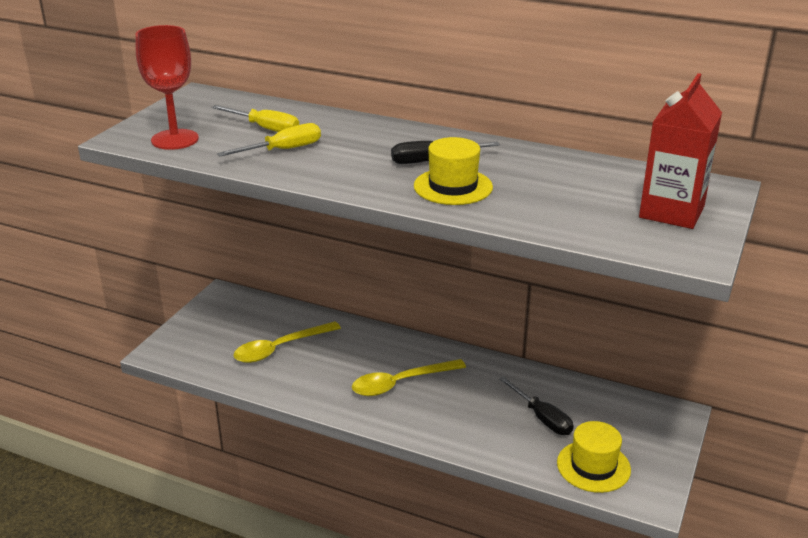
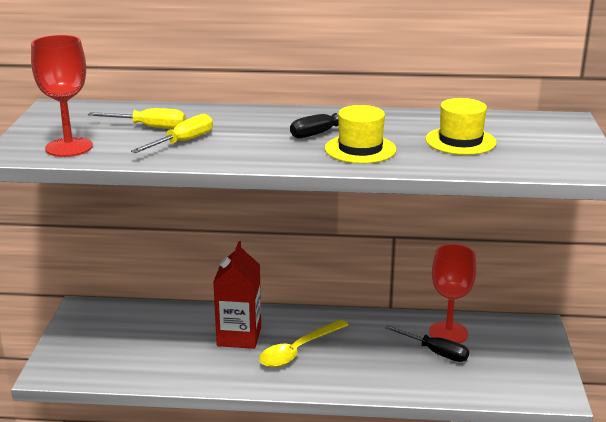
camera: 20 degrees left, 5 degrees down
(280, 348) = (168, 344): yellow spoon -> none
(569, 399) = (448, 333): none -> red goblet
(593, 466) = (499, 381): yellow hat -> yellow hat (460, 141)
(671, 212) = (547, 142): red carton -> red carton (239, 336)

